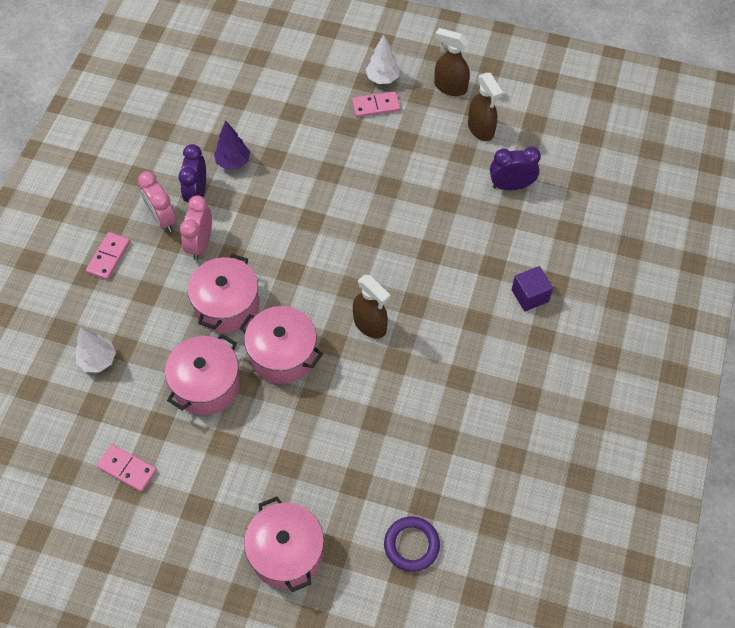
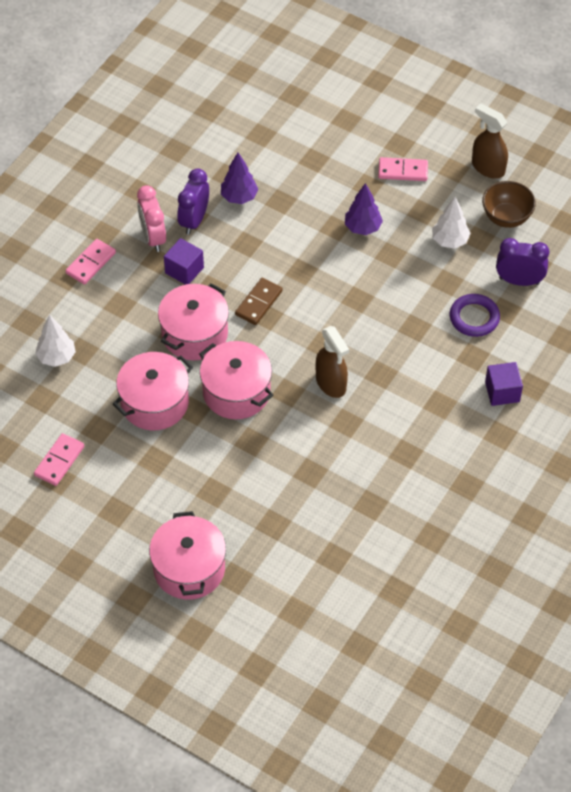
camera: 15 degrees right, 5 degrees down
(127, 469) = (59, 461): pink domino -> pink domino turned 75 degrees clockwise
(200, 244) = (184, 270): pink clock -> purple cube
(279, 260) = (258, 303): none -> brown domino
(355, 166) = (363, 228): none -> purple tree
(382, 78) = (418, 144): white tree -> white tree (449, 241)
(411, 545) = (310, 590): purple ring -> purple ring (474, 318)
(481, 129) = (506, 217): brown spray bottle -> brown bowl

